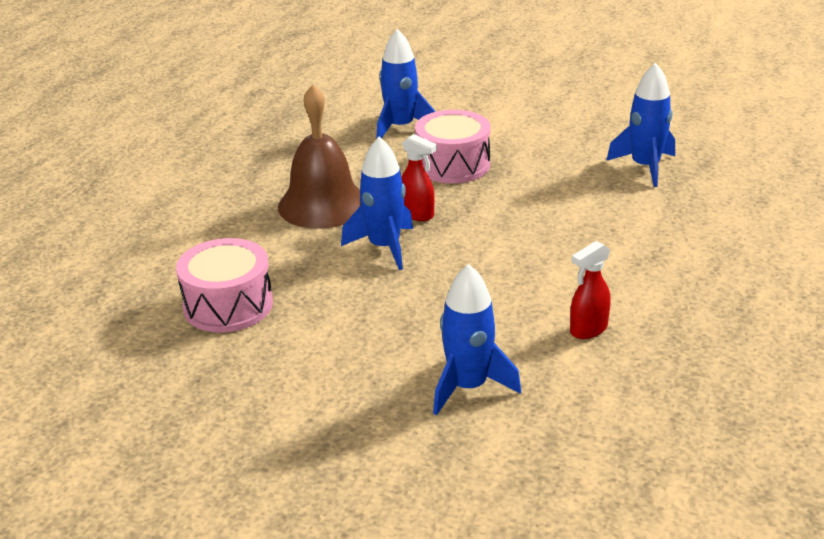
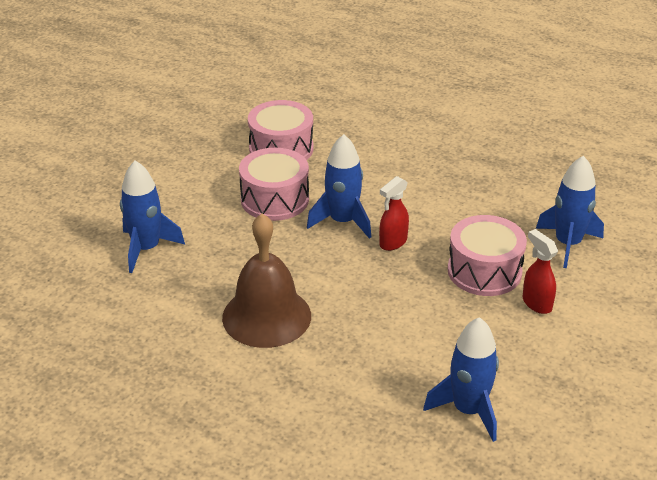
camera: 95 degrees right, 5 degrees up
(322, 204) = (418, 192): brown bell -> brown bell (266, 316)
(345, 298) = (275, 199): none -> pink drum
(588, 330) = (192, 318): red spray bottle -> red spray bottle (536, 303)

